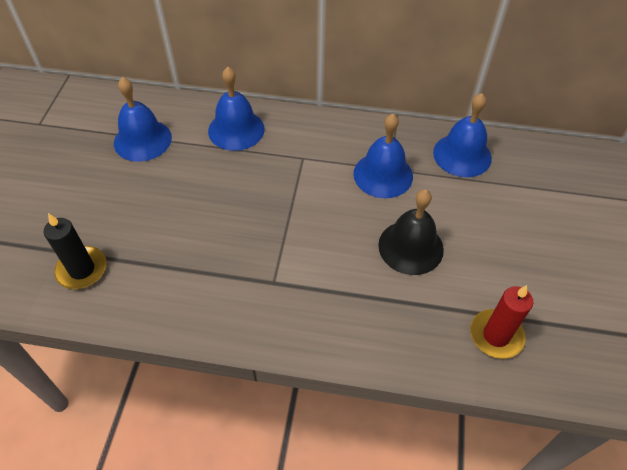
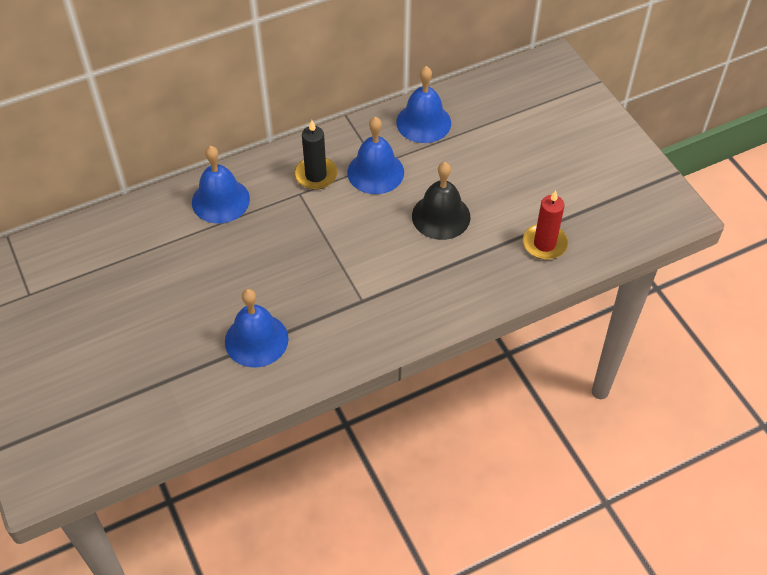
camera: 35 degrees left, 0 degrees up
(82, 269) = (202, 381): black candle -> black candle (316, 175)
(142, 140) = (145, 254): blue bell -> blue bell (256, 340)

